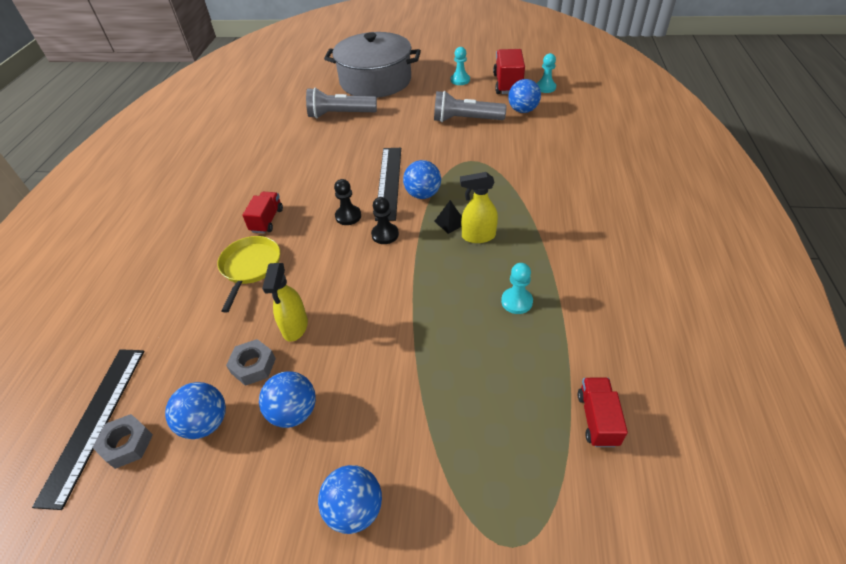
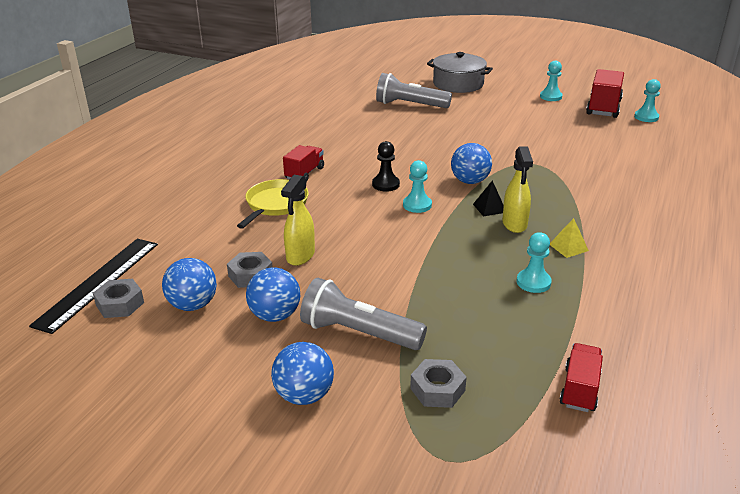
camera: 15 degrees right, 15 degrees down
(375, 81) = (458, 84): grey pot -> grey pot, size x0.64
(385, 234) = (417, 205): black pawn -> turquoise pawn
(389, 182) = (438, 165): black ruler -> none
(465, 120) = (542, 130): grey flashlight -> grey flashlight (359, 333)
(476, 459) = (437, 389): none -> grey nut
(478, 236) = (514, 224): yellow spray bottle -> yellow spray bottle turned 105 degrees counterclockwise
(523, 110) = (611, 132): blue ball -> none
(532, 252) = (568, 247): none -> yellow pyramid

